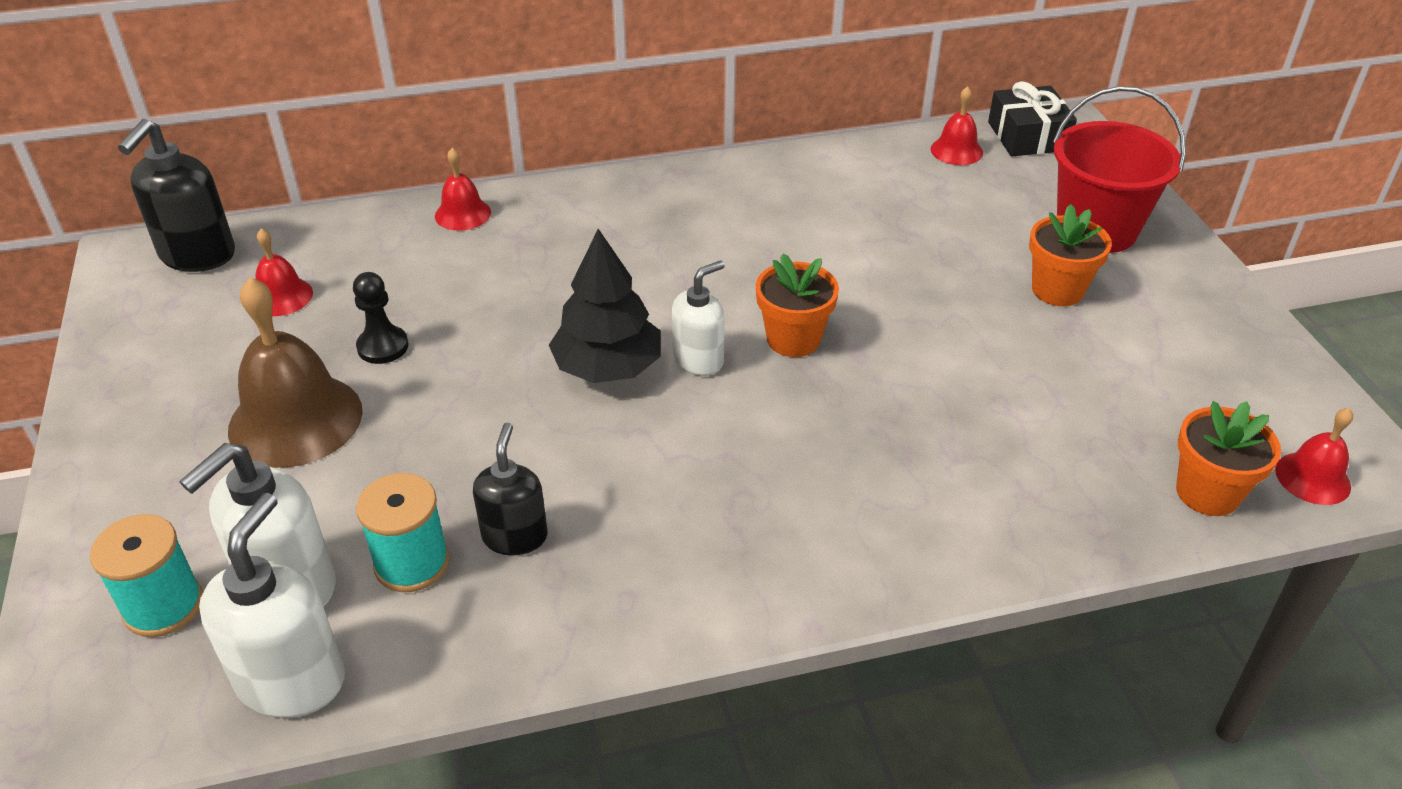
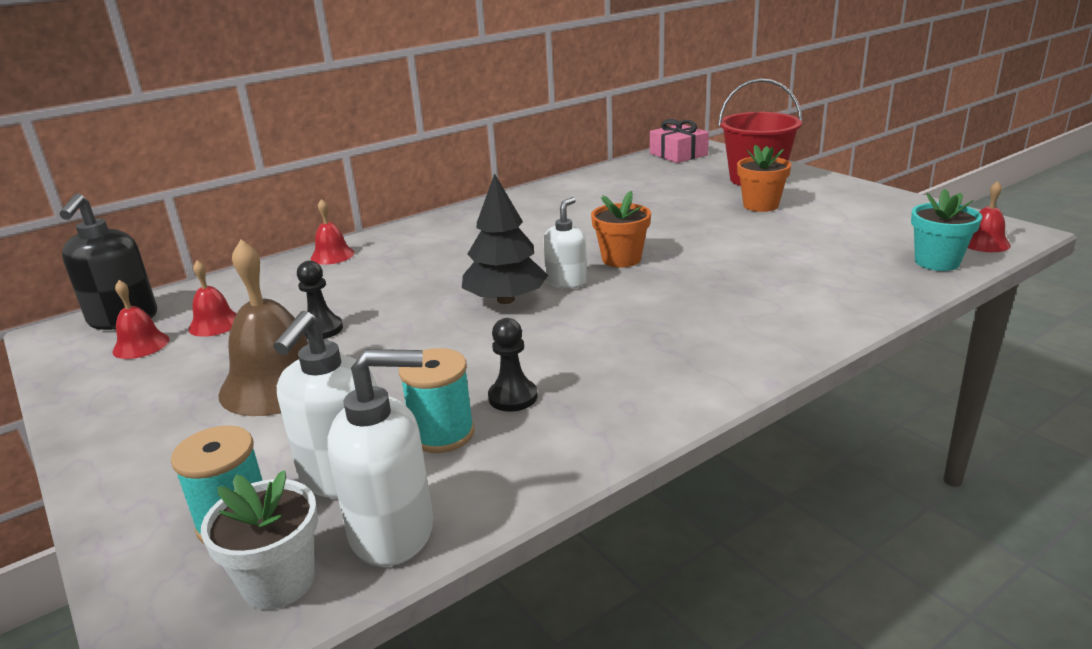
camera: 20 degrees left, 15 degrees down
(163, 699) = (279, 582): none -> white flower pot
(292, 680) = (393, 531): white soap dispenser -> white soap dispenser turned 90 degrees clockwise
(515, 536) = (513, 397): black soap dispenser -> black pawn
(956, 150) = (642, 167): red bell -> red bell (141, 345)
(1027, 136) = (678, 154): black gift -> pink gift
(1207, 493) = (937, 262): orange flower pot -> turquoise flower pot

